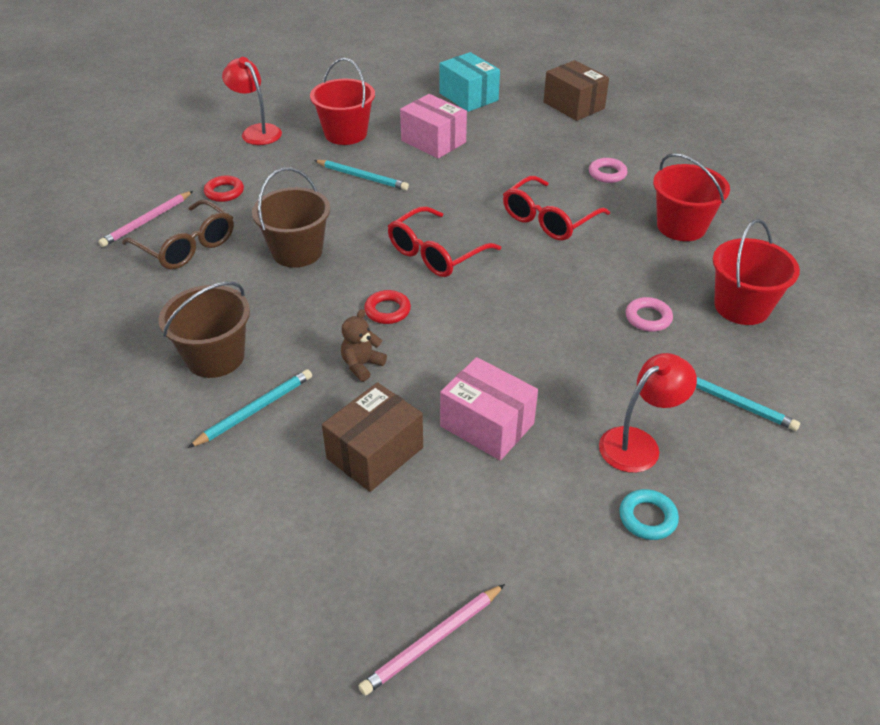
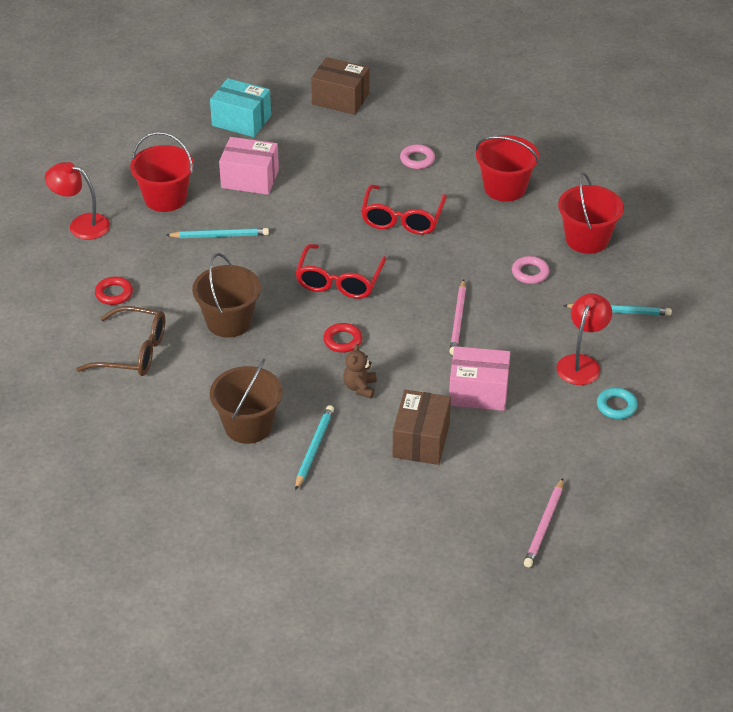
camera: 30 degrees left, 0 degrees up
(147, 221) = (74, 344): pink pencil -> pink pencil (458, 320)

